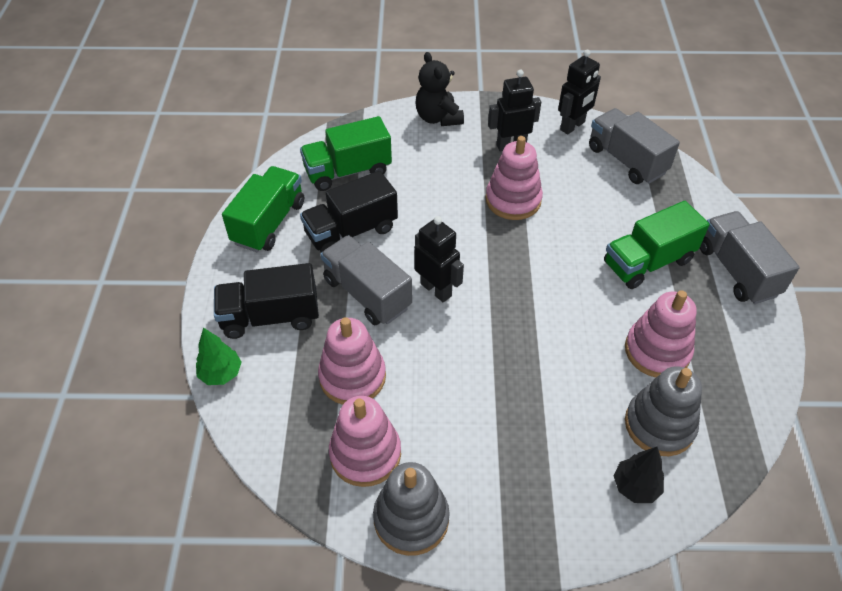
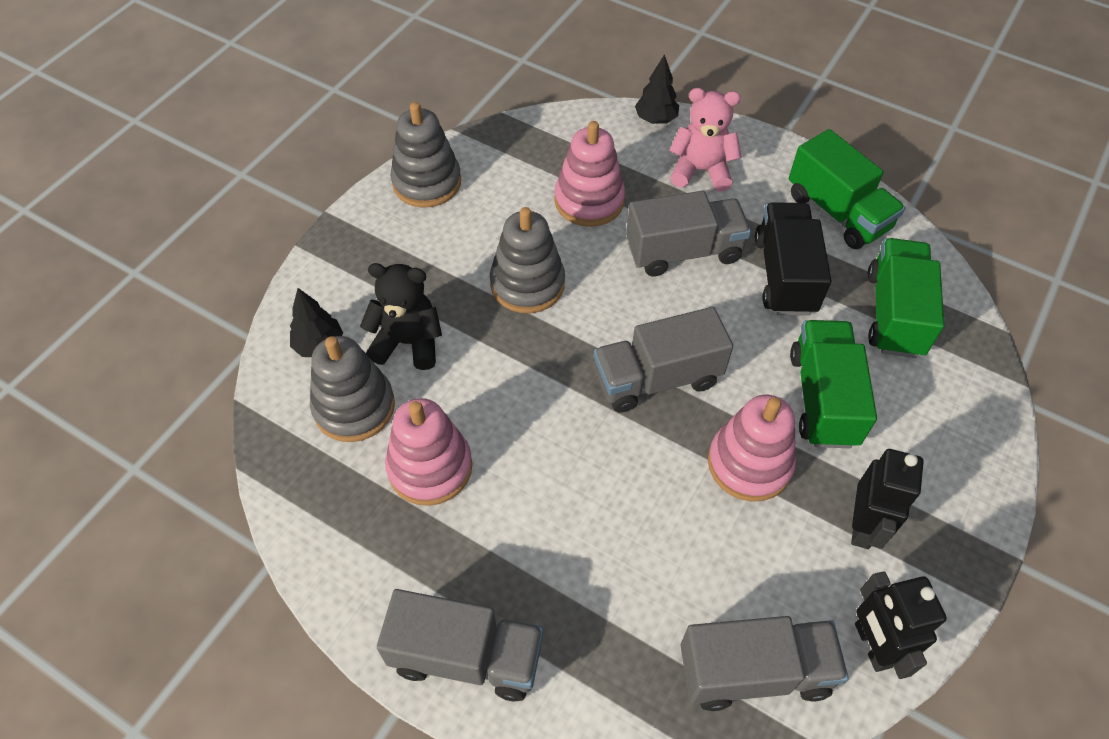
camera: 120 degrees right, 5 degrees up
(221, 374) = (656, 119): green tree -> black tree
(270, 317) = (701, 170): black truck -> pink teddy bear
(365, 454) = (505, 179): pink stacking toy -> none
(436, 290) = (651, 311): black robot -> none
(438, 118) = (968, 465): black teddy bear -> black teddy bear (408, 342)
(468, 375) = (527, 284): none -> grey stacking toy
(489, 264) = (657, 378): none -> grey truck
(648, 262) = (552, 553): green truck -> green truck (823, 398)

